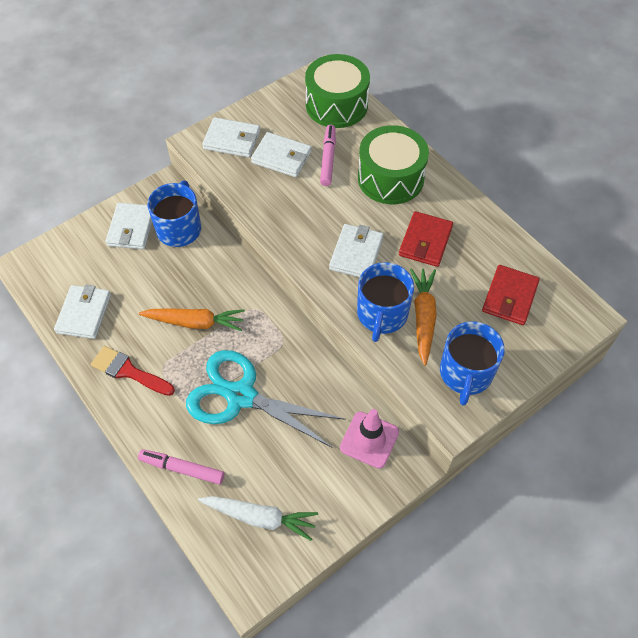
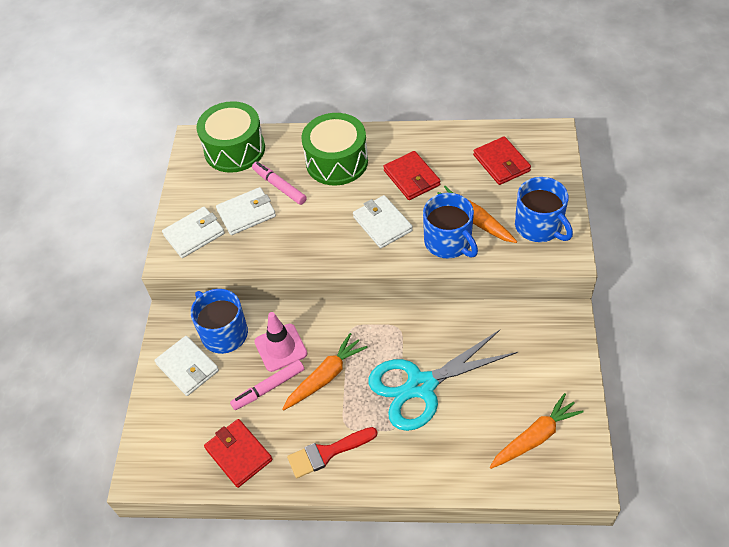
camera: 45 degrees left, 5 degrees down
(84, 314) = (238, 454): white wallet -> red wallet
(182, 468) = (450, 466): pink marker -> pink marker (268, 388)
(260, 517) = (535, 437): white carrot -> orange carrot
(369, 440) = (528, 326): pink traffic cone -> pink traffic cone (280, 347)

